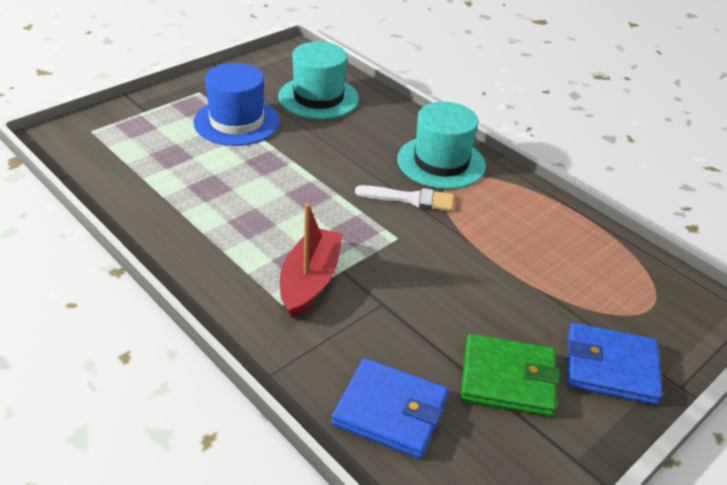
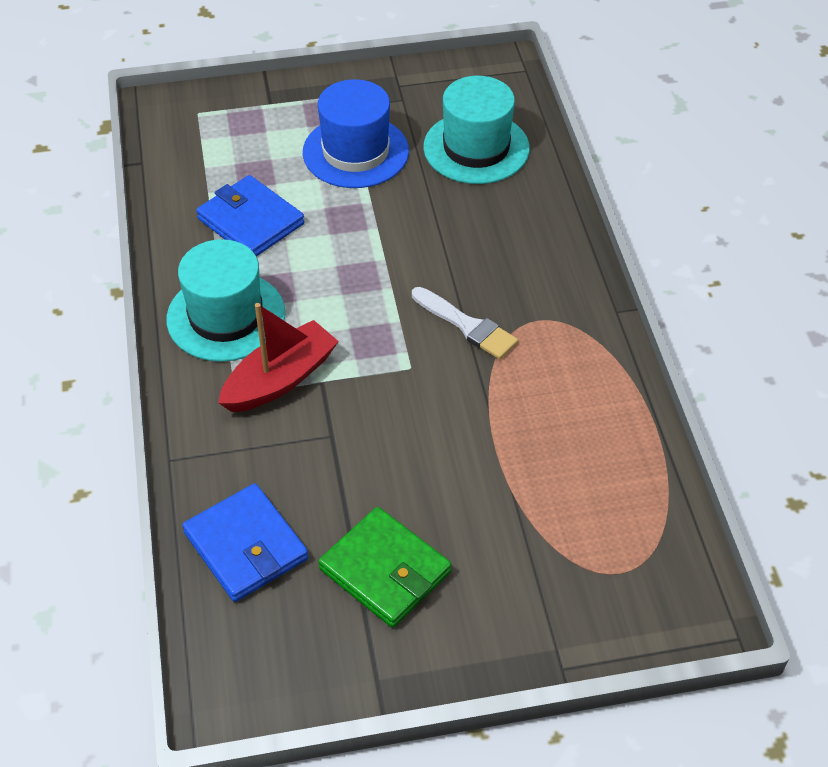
camera: 35 degrees right, 10 degrees up
(441, 162) = (546, 291): turquoise hat -> turquoise hat (226, 316)
(610, 367) = (504, 611): blue wallet -> blue wallet (250, 221)

